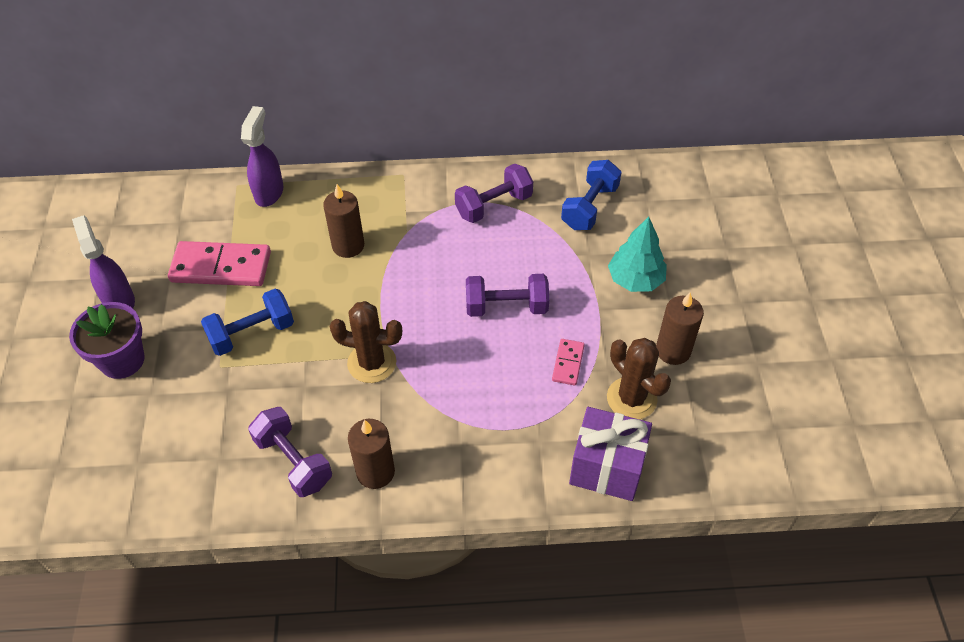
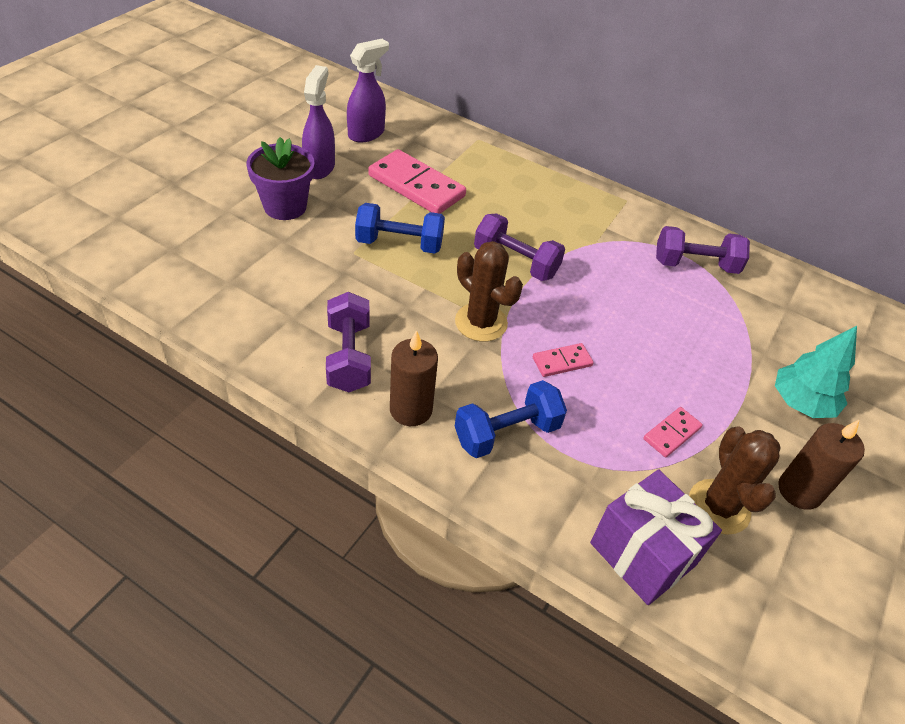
camera: 30 degrees right, 5 degrees down
(269, 192) = (500, 156): purple spray bottle -> purple spray bottle (366, 134)
(348, 246) = (534, 226): brown candle -> none
(455, 356) = (562, 362): none -> pink domino
(506, 307) = (644, 350): purple dumbbell -> purple dumbbell (515, 262)
(589, 207) = (794, 316): blue dumbbell -> blue dumbbell (507, 433)

